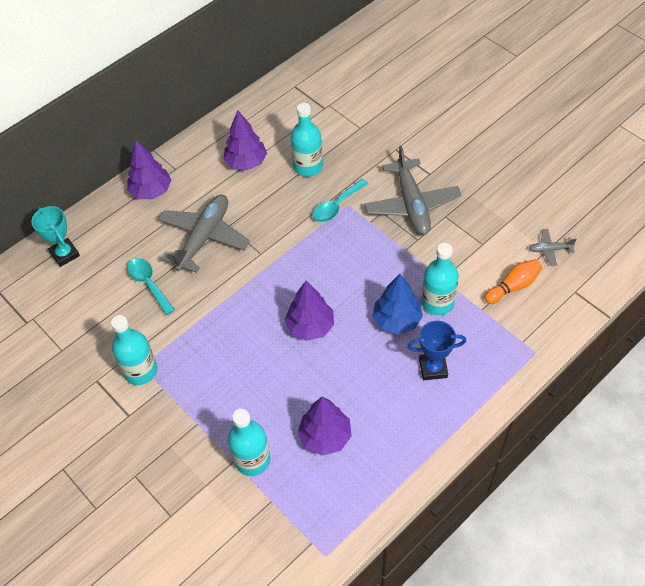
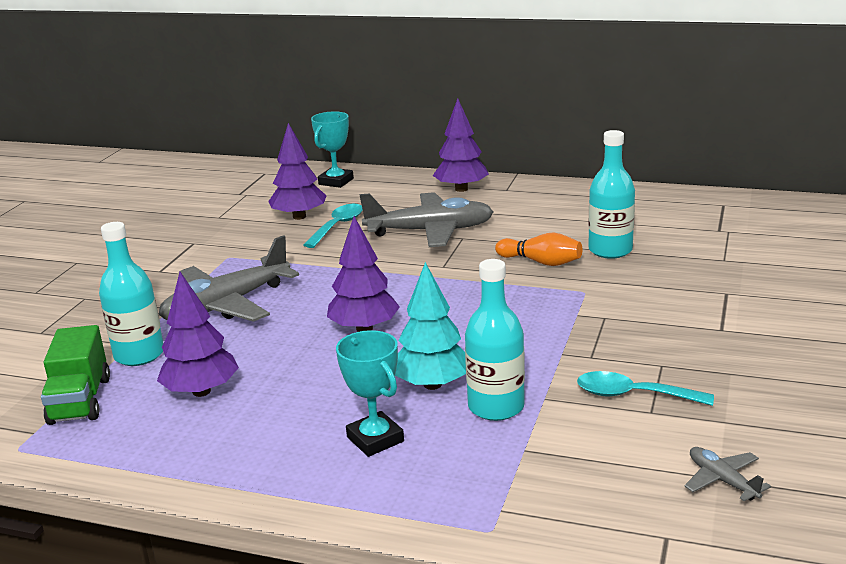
camera: 60 degrees right, 30 degrees down
(141, 371) = (221, 258): turquoise bottle -> none
(246, 162) = (566, 217): purple tree -> purple tree (299, 217)
(289, 508) = (80, 400): none -> green truck
(336, 206) = (573, 285): turquoise spoon -> turquoise spoon (634, 395)
(397, 320) = (432, 384): blue tree -> turquoise tree
(411, 204) = (646, 333): grey plane -> grey plane (226, 305)
(433, 368) = (375, 439): blue trophy -> turquoise trophy
(513, 286) = (602, 466): orange bowling pin -> orange bowling pin (541, 262)

